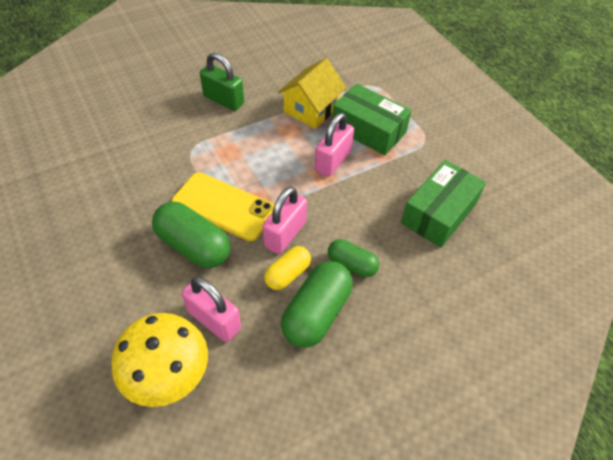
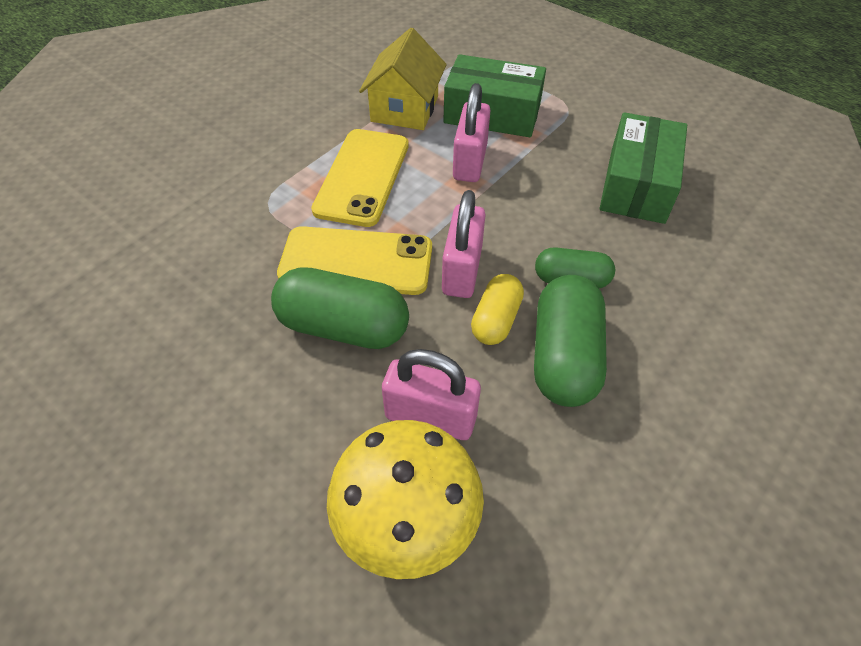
camera: 20 degrees left, 0 degrees up
(223, 100) = (279, 128): green padlock -> none
(258, 150) = (362, 177): none -> yellow phone

